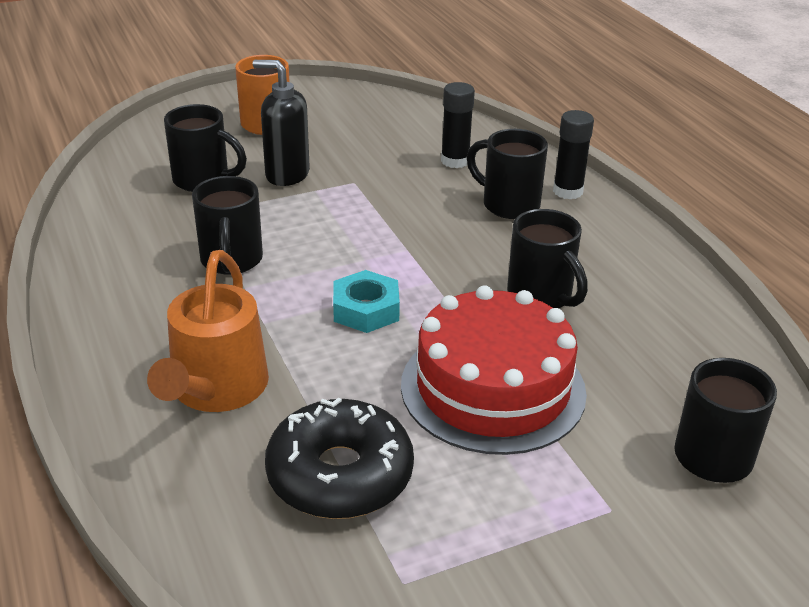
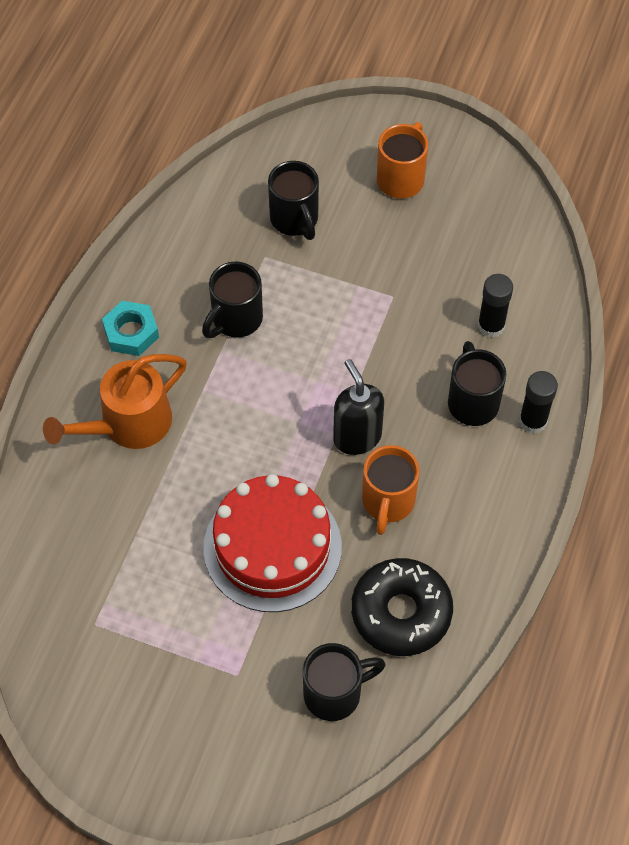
camera: 45 degrees right, 25 degrees up
(287, 175) = (355, 254): black soap dispenser -> black soap dispenser (357, 437)
(340, 474) = (131, 536): black donut -> black donut (401, 612)
(366, 309) = (270, 427): turquoise nut -> turquoise nut (131, 332)
(541, 296) = (387, 502): black mug -> orange mug

